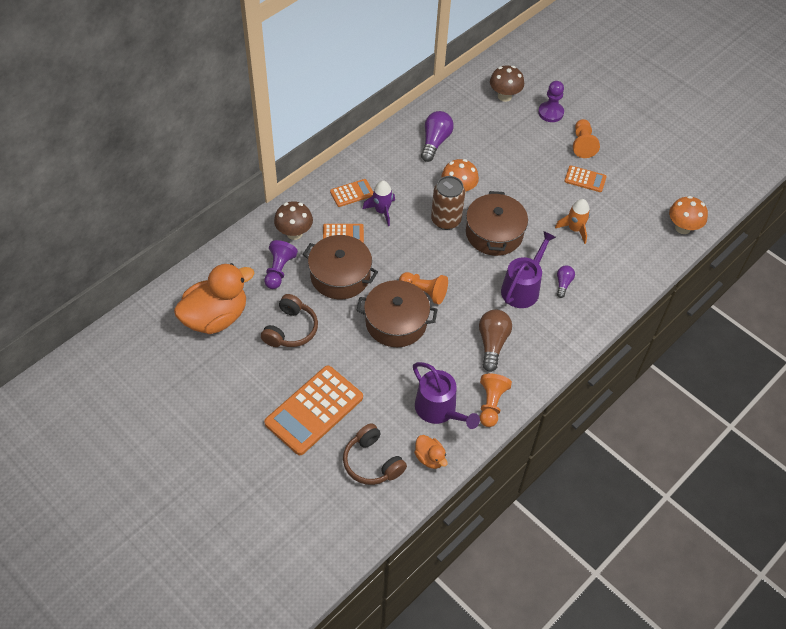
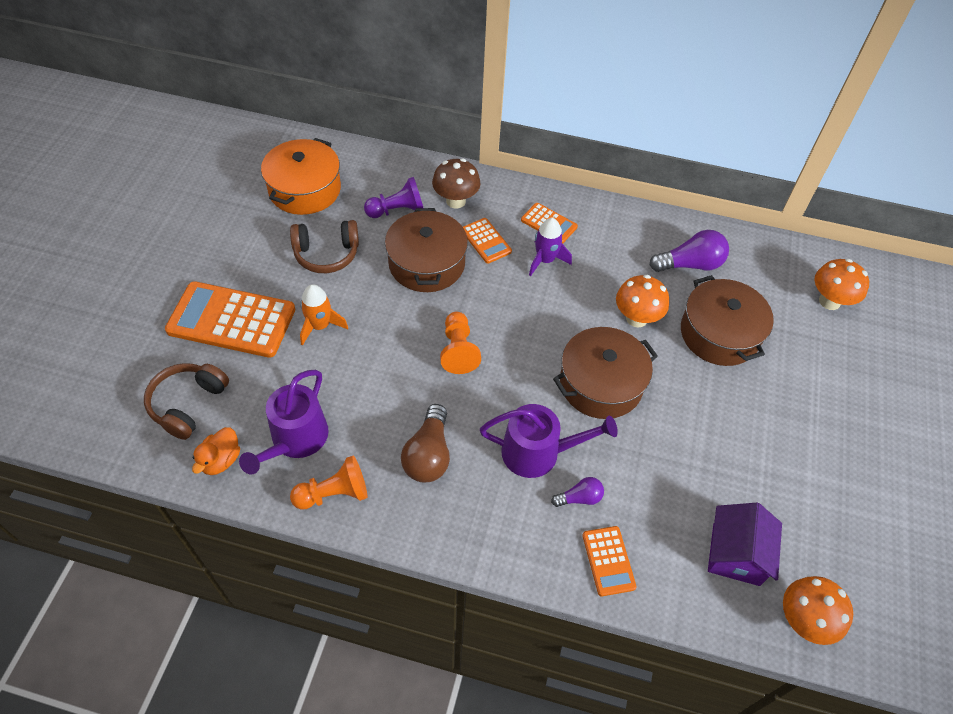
camera: 60 degrees right, 0 degrees up
(216, 317) = (304, 189): orange duck -> orange pot
(396, 322) = (396, 342): brown pot -> brown pot (719, 334)
(446, 220) = (581, 325): brown can -> none
(492, 343) = (428, 455): brown light bulb -> brown light bulb turned 120 degrees clockwise
(504, 96) = (829, 301): brown mushroom -> orange mushroom
(550, 113) = (853, 362): purple pawn -> none
(574, 229) = (682, 473): orange rocket -> orange rocket (320, 326)
(582, 144) = (835, 422): orange pawn -> none
(585, 179) = (778, 450): orange calculator -> orange calculator (608, 561)
(633, 233) = (736, 554): none -> purple house

